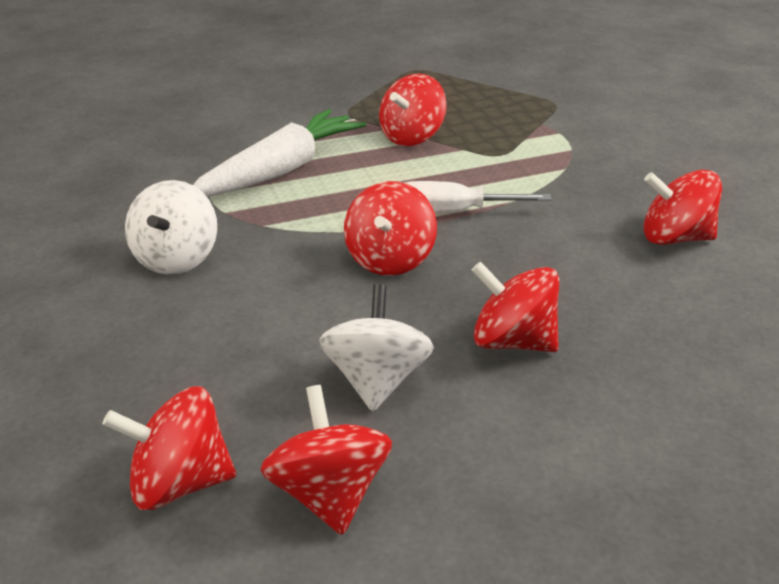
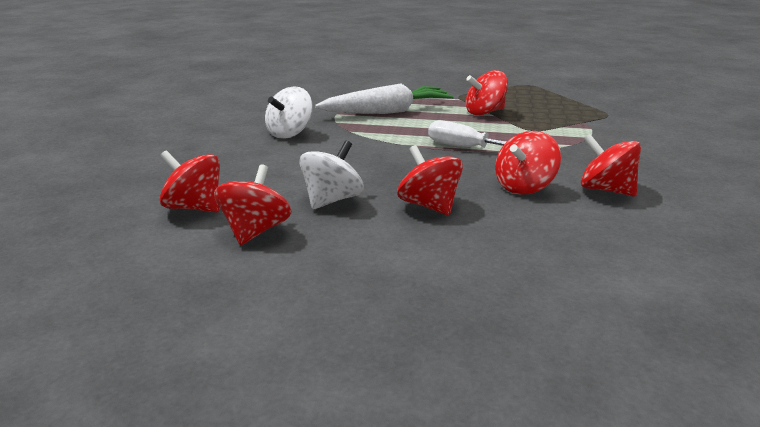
camera: 30 degrees right, 10 degrees down
(390, 259) = (401, 158): red spinning top -> red spinning top (524, 187)

